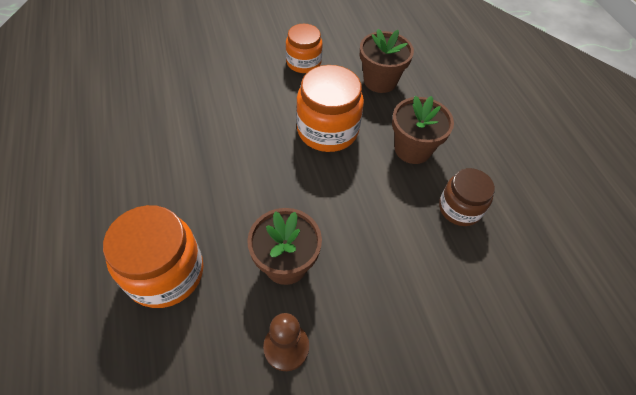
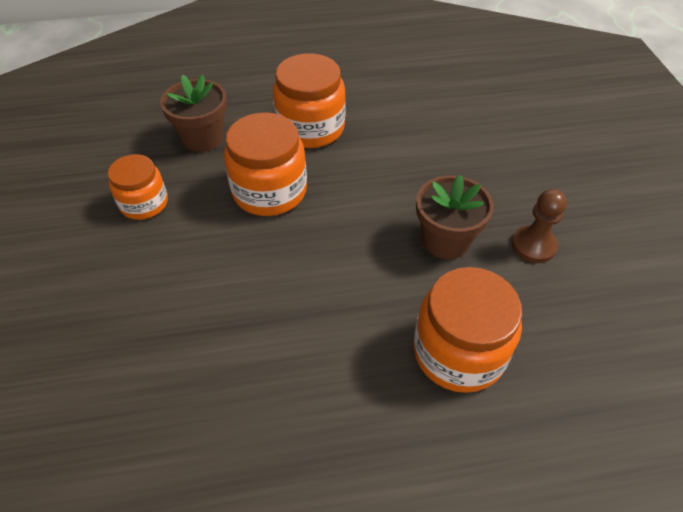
camera: 80 degrees left, 5 degrees down
(412, 149) = (311, 128): brown flower pot -> orange jar
(459, 208) = (387, 110): brown jar -> none

